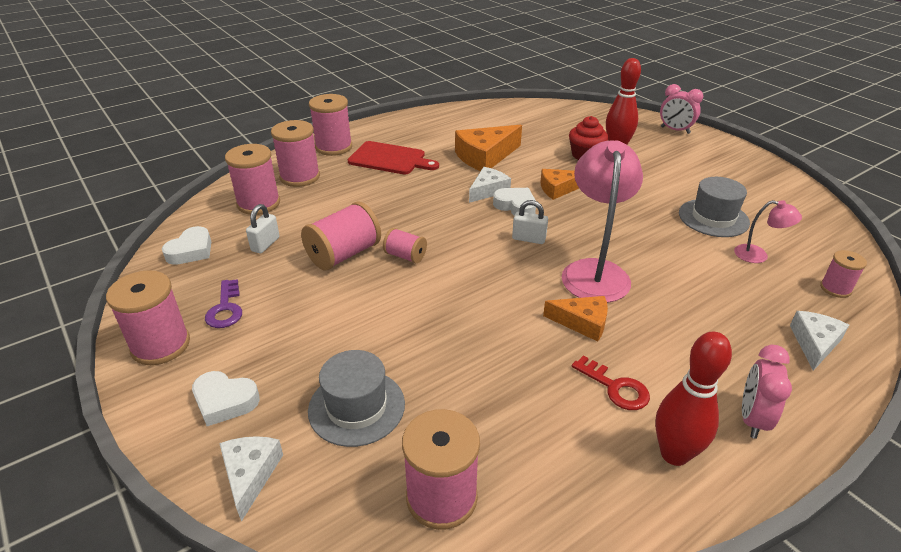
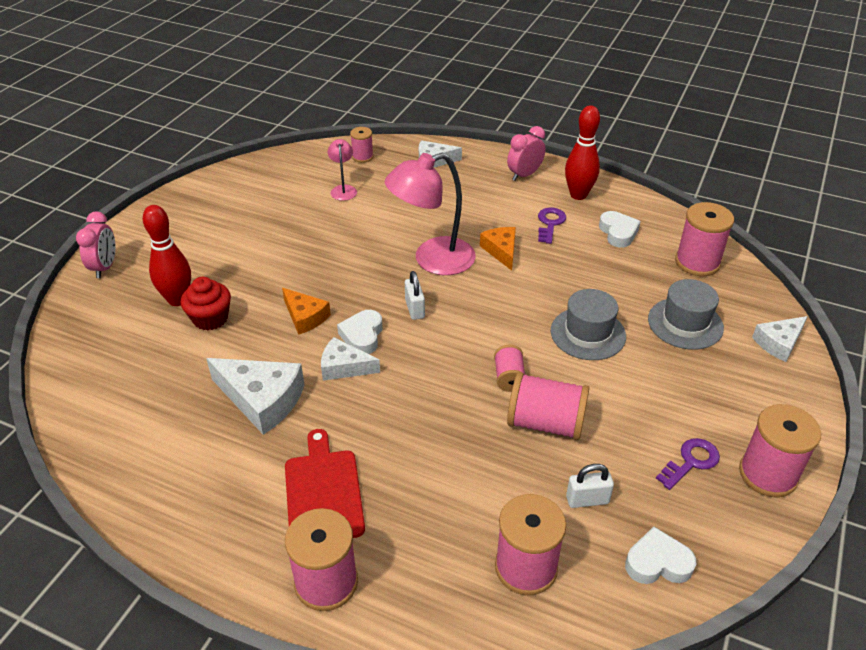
camera: 120 degrees left, 5 degrees up
(225, 401) = (757, 392): white heart -> white heart (618, 233)
(300, 177) = (434, 567): pink spool -> none
(485, 157) = (262, 400): orange cheese -> white cheese
(615, 387) = (550, 223): red key -> purple key
(713, 218) = (298, 216): grey hat -> grey hat (588, 333)
(752, 419) = (524, 175): pink clock -> pink clock turned 150 degrees clockwise

